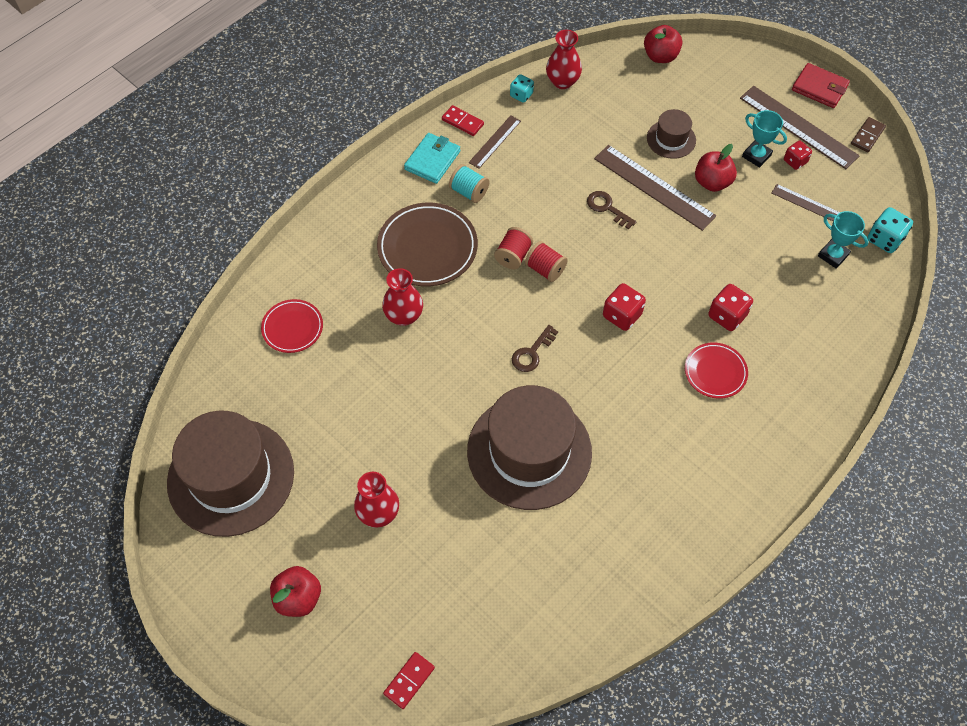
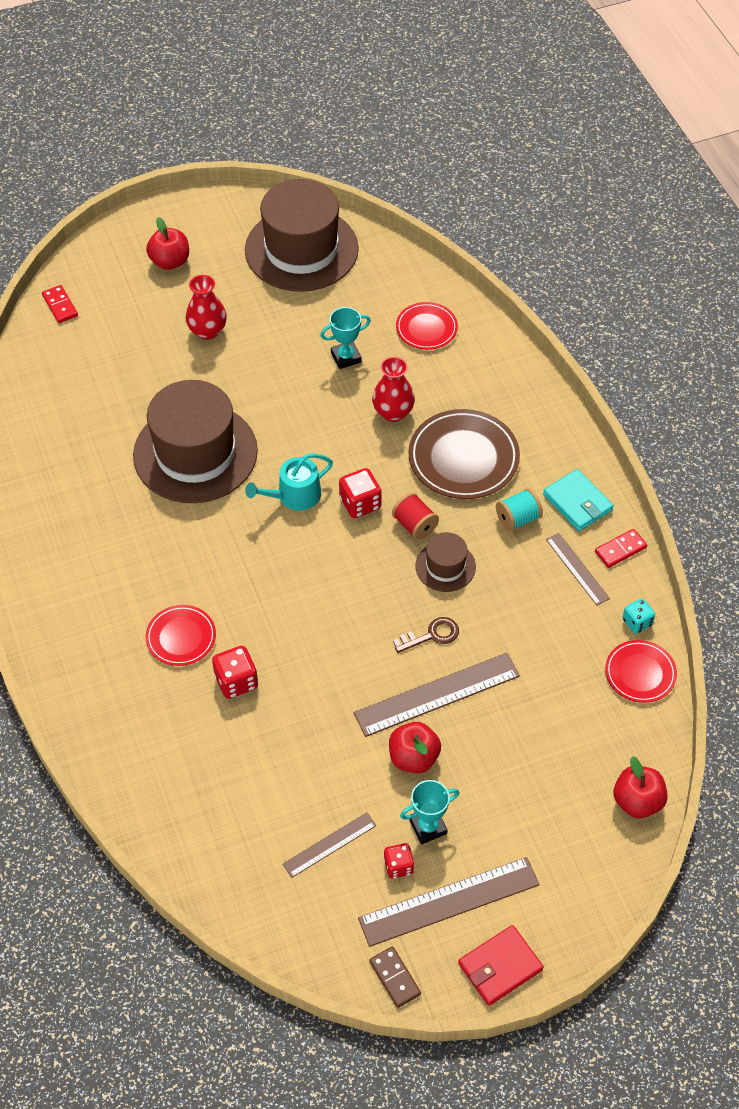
camera: 115 degrees right, 5 degrees down
(532, 353) = (294, 496): brown key -> turquoise watering can
(545, 269) = (383, 546): red spool -> none
(562, 82) = (640, 673): red vase -> red plate
(622, 315) = (291, 587): red dice -> red dice (360, 503)
(671, 139) = (497, 746): brown hat -> brown hat (445, 566)
(833, 255) = (249, 829): turquoise trophy -> turquoise trophy (346, 357)
(884, 239) = (238, 899): turquoise dice -> none

